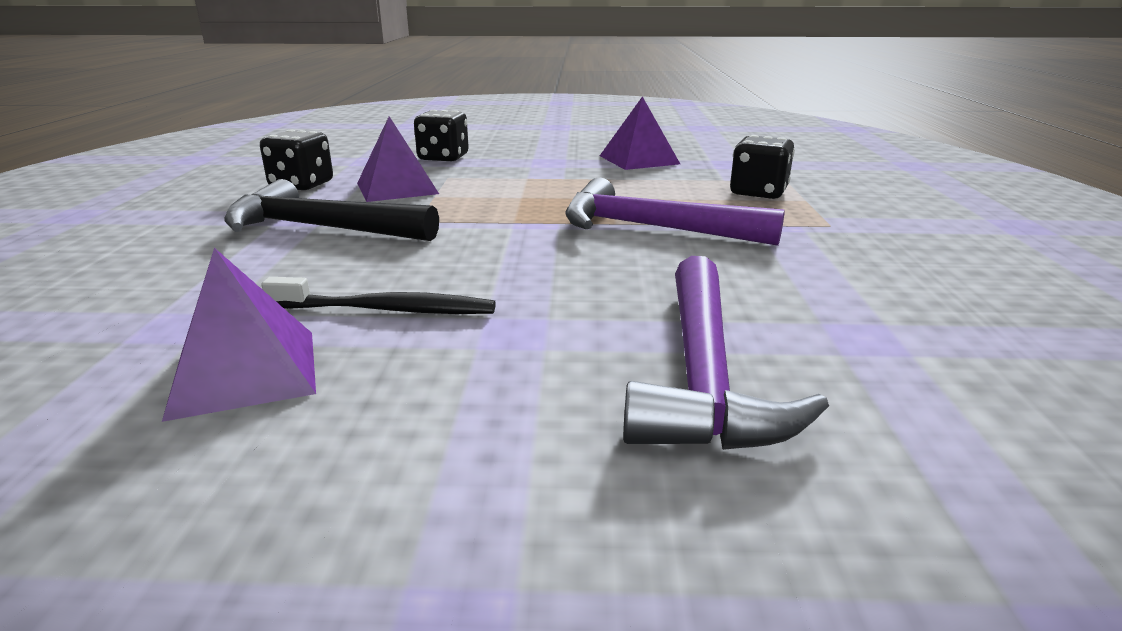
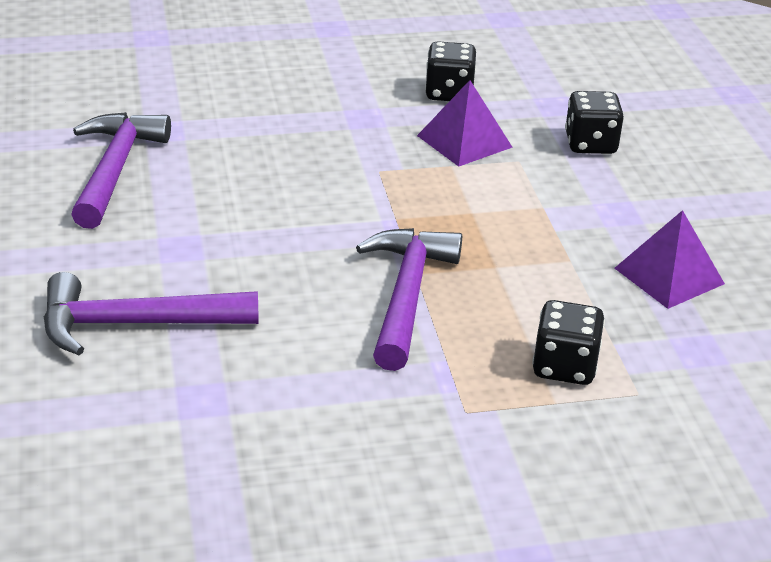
camera: 75 degrees right, 10 degrees up
(245, 372) = (115, 169): purple pyramid -> purple hammer
(321, 228) = (340, 132): black hammer -> none
(387, 310) = (200, 195): black toothbrush -> none

